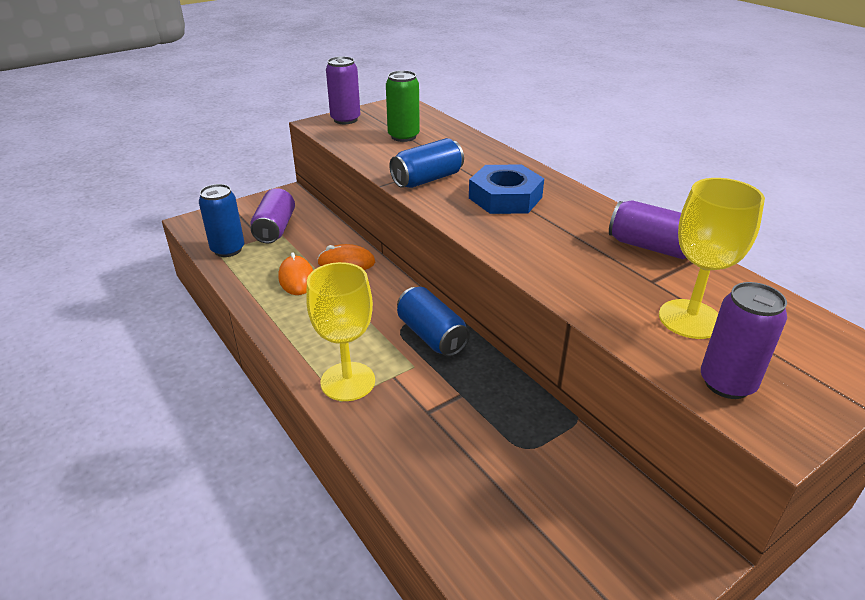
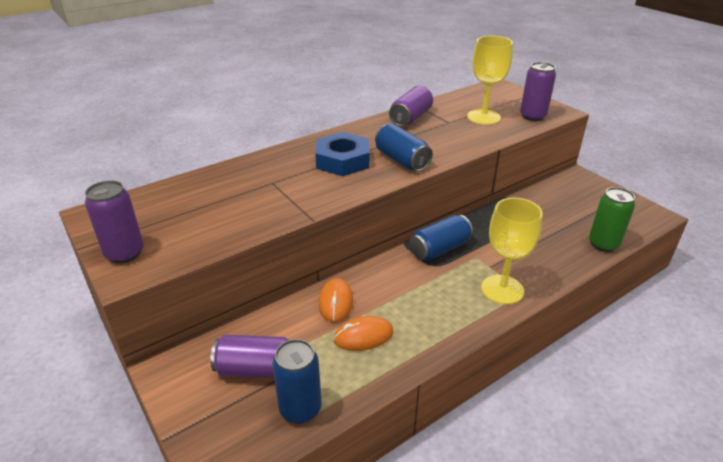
camera: 90 degrees left, 0 degrees up
(403, 136) = (198, 210): green can -> green can (603, 244)
(427, 179) = (304, 195): blue can -> blue can (402, 160)

